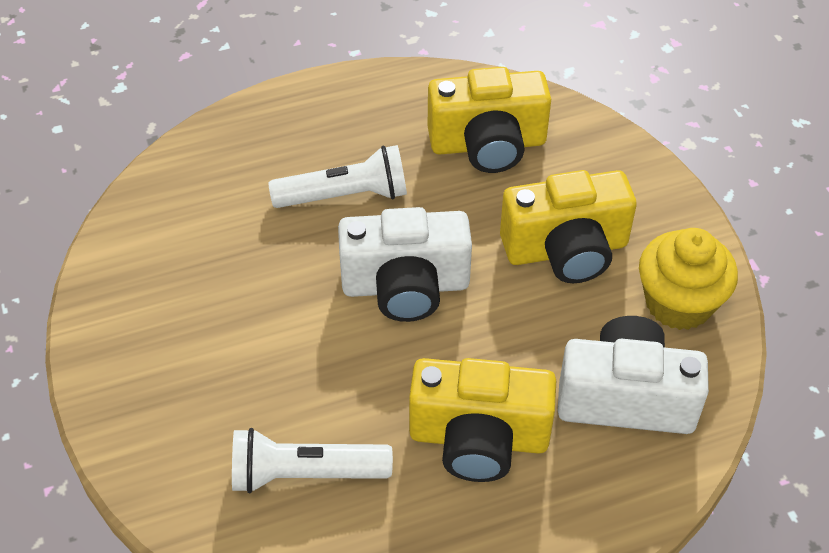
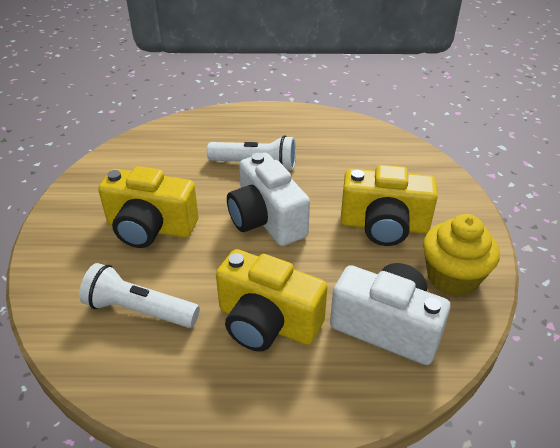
camera: 20 degrees right, 10 degrees down
(405, 286) = (266, 220): white camera -> white camera turned 45 degrees clockwise
(488, 144) = (359, 158): yellow camera -> yellow camera (150, 228)

